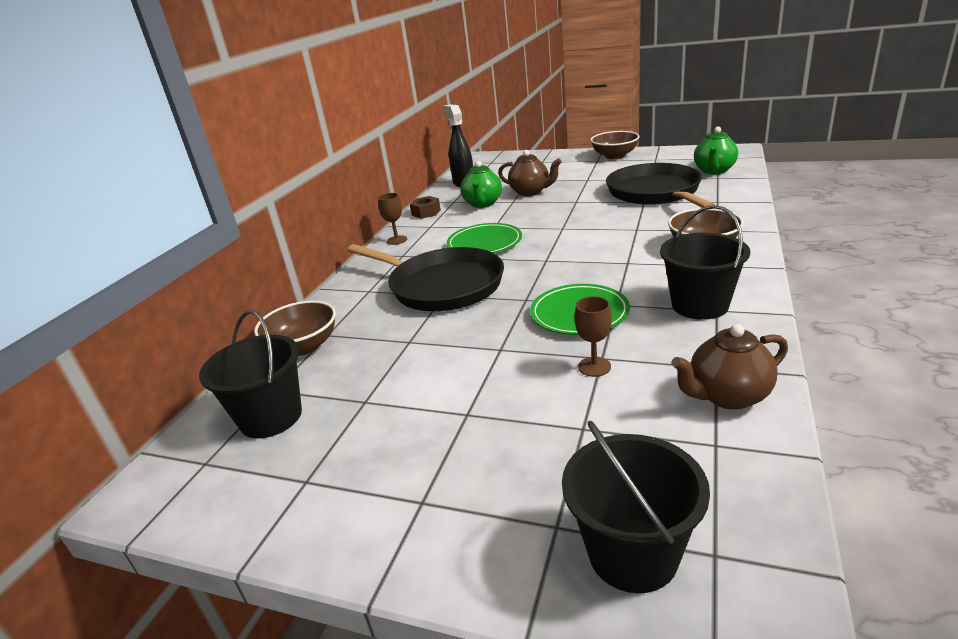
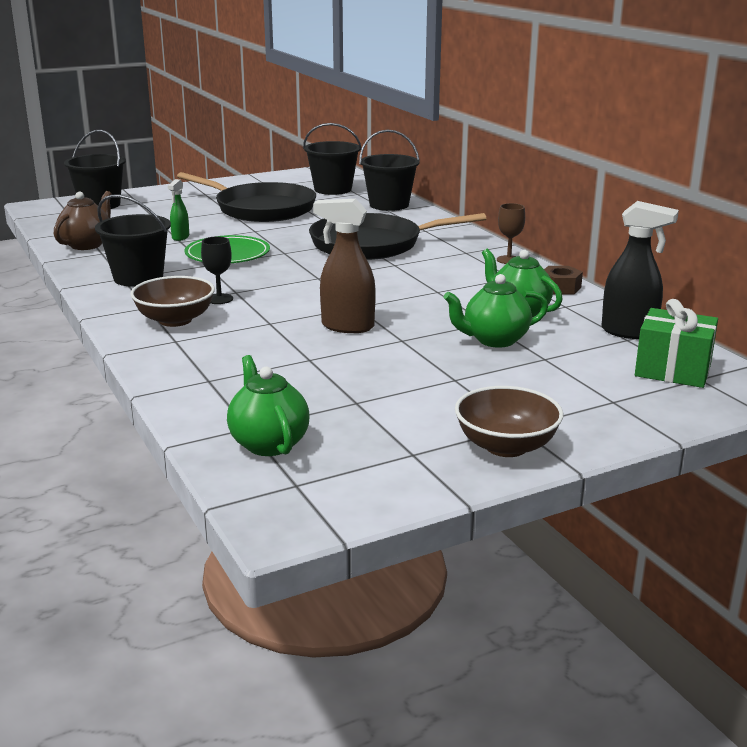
camera: 130 degrees right, 5 degrees down
(303, 347) = (389, 205): brown bowl -> black bucket
(484, 243) = (409, 276): green plate -> none
(491, 167) = (672, 370): none -> green gift
(530, 192) = (494, 340): brown teapot -> green teapot
(592, 215) = (347, 327): none -> brown spray bottle
(594, 367) = (180, 237): brown goblet -> green spray bottle
(649, 258) = (219, 299): none -> black goblet
(655, 193) = (312, 376): black pan -> black pan (261, 209)

